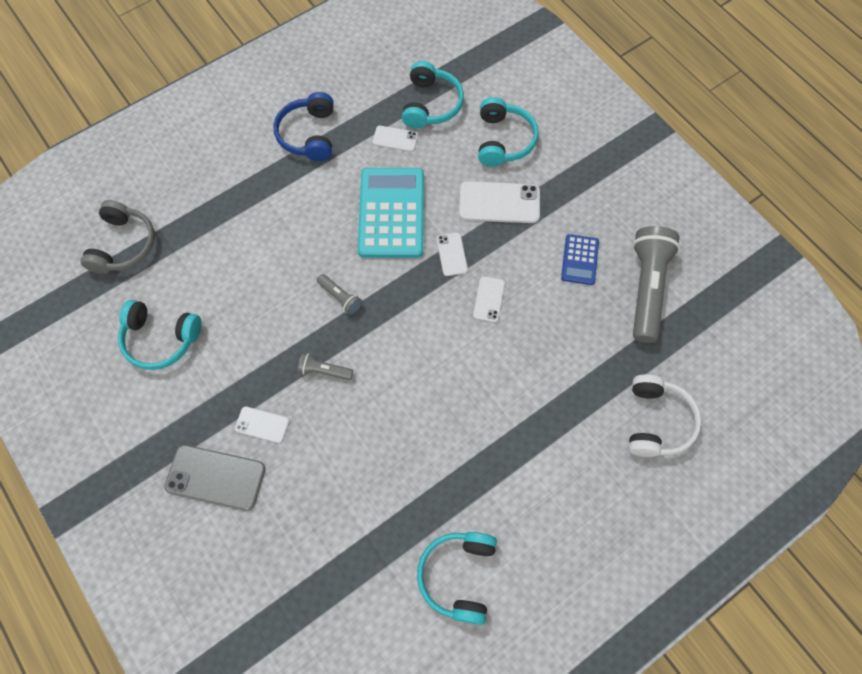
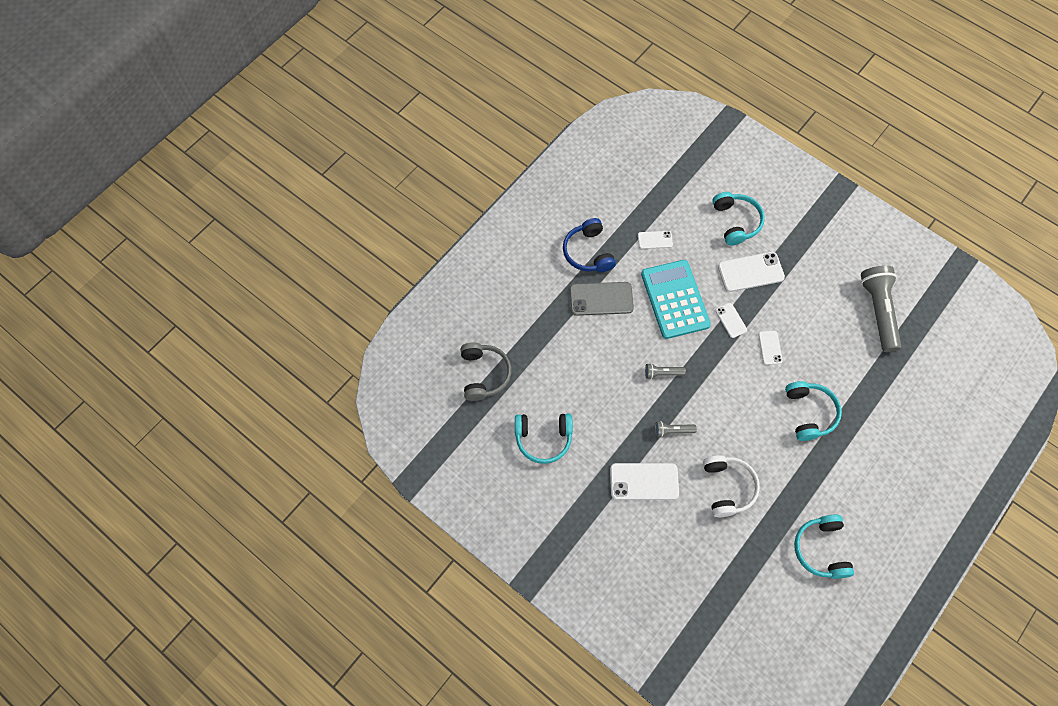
camera: 15 degrees left, 0 degrees up
(215, 478) = (626, 528): grey phone -> grey phone (601, 299)
(262, 425) = (644, 481): white phone -> white phone, size x1.79
(340, 297) = (662, 373): grey flashlight -> grey flashlight turned 150 degrees clockwise
(431, 104) = (671, 206): turquoise headphones -> turquoise headphones (809, 413)
(579, 260) = (823, 301): blue calculator -> none
(657, 421) = (917, 406): white headphones -> white headphones (727, 487)

